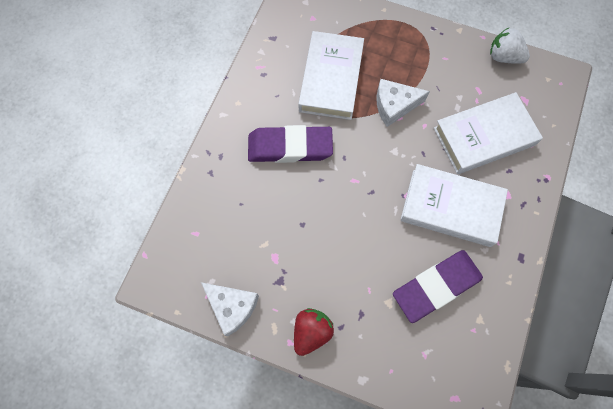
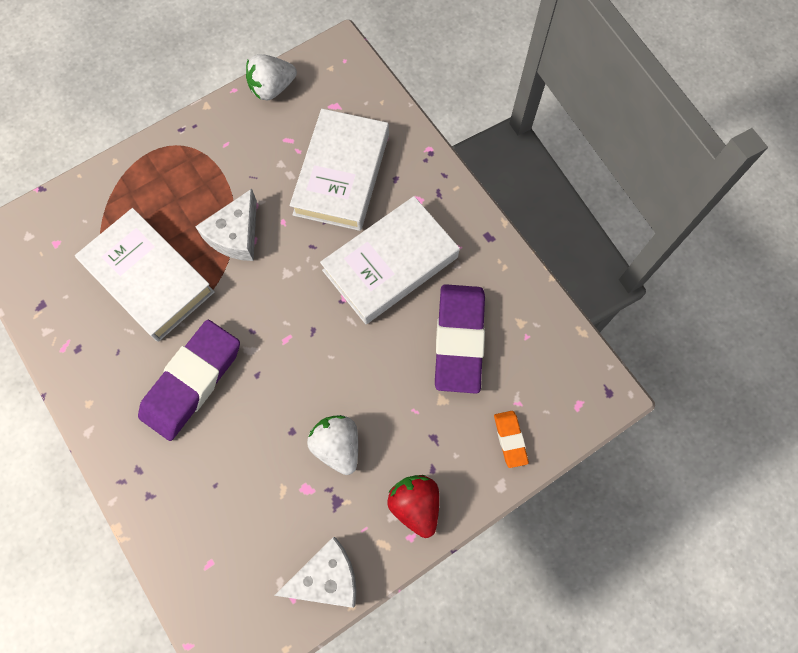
camera: 55 degrees left, 0 degrees up
(313, 257) = (337, 446): none -> white strawberry
(397, 365) = (510, 439): none -> orange eraser

